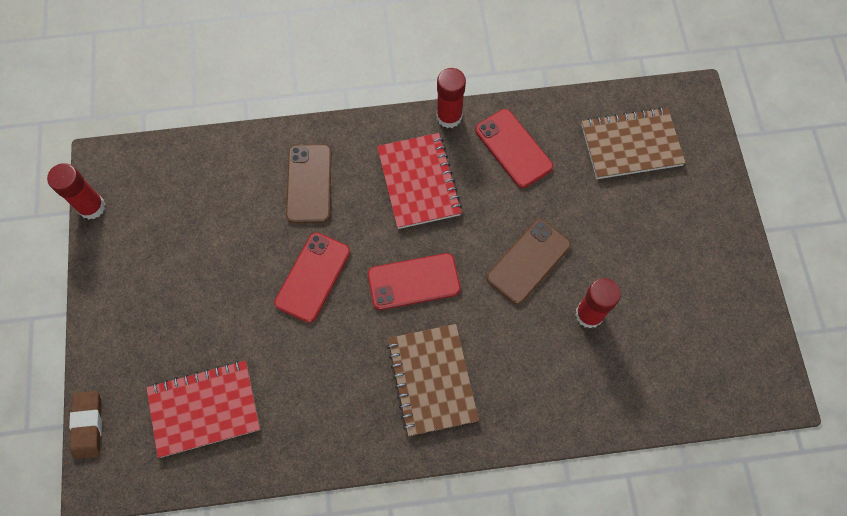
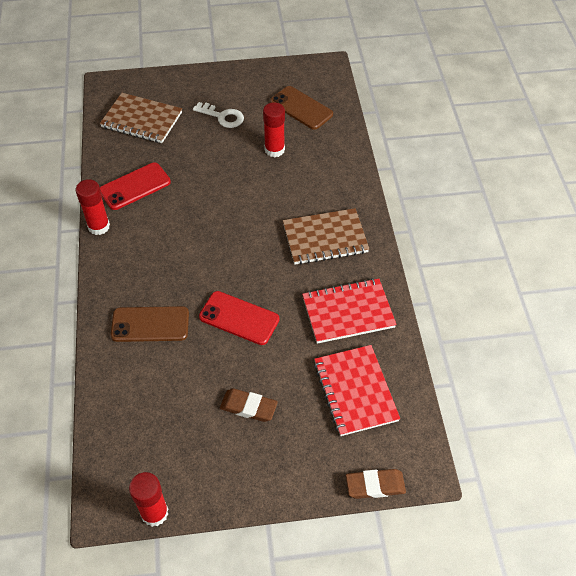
camera: 90 degrees left, 15 degrees down
(196, 291) = (248, 407): none -> brown eraser
(413, 282) = (246, 250): red phone -> none
(419, 182) = (158, 247): red notebook -> red notebook (348, 312)
(528, 261) = (232, 181): brown phone -> brown phone (301, 108)
(631, 145) = (142, 120): brown notebook -> brown notebook turned 60 degrees counterclockwise
(648, 244) = (222, 117): none -> white key

